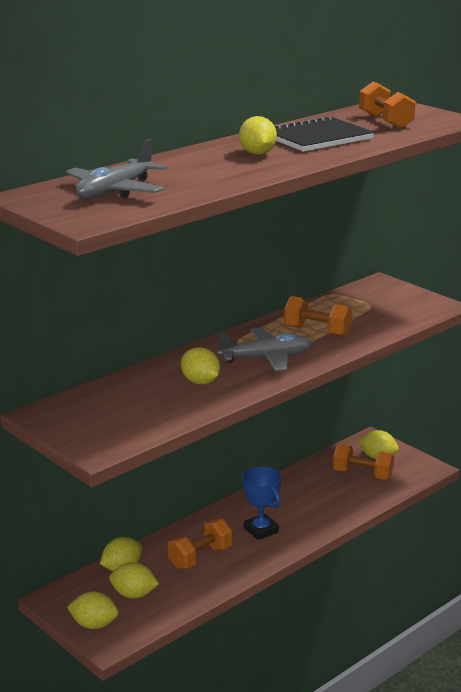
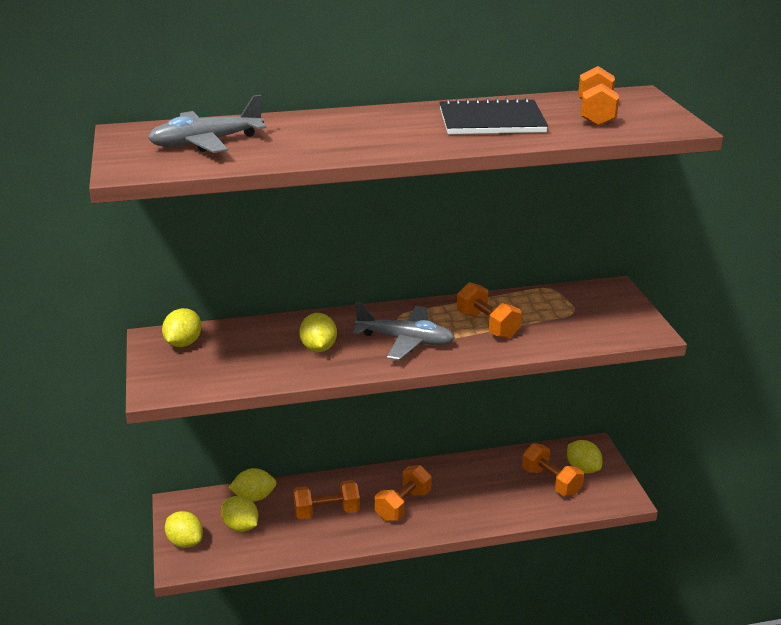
camera: 30 degrees right, 5 degrees up
(257, 154) = (401, 128): yellow lemon -> yellow lemon (183, 343)
(261, 530) = (403, 505): blue trophy -> orange dumbbell

